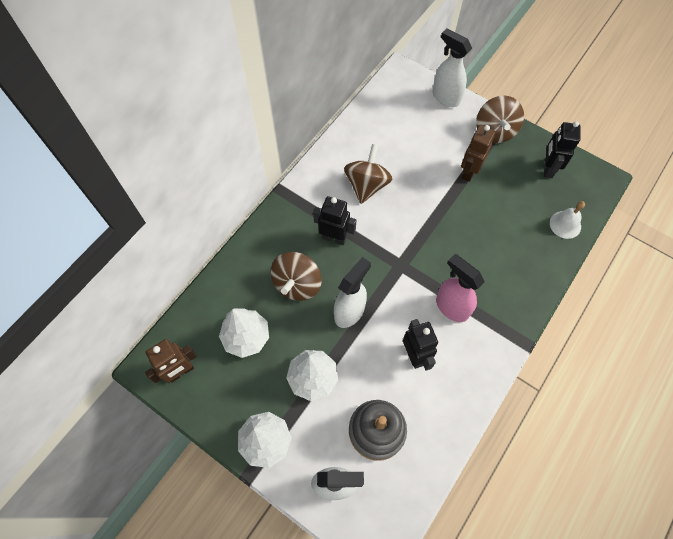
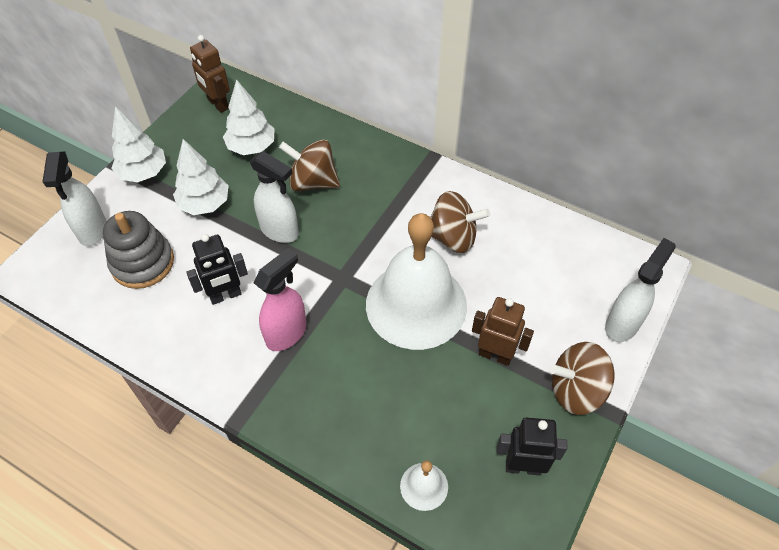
camera: 85 degrees right, 10 degrees down
(334, 238) = (374, 210): black robot -> none
(427, 216) = (416, 304): none -> white bell

